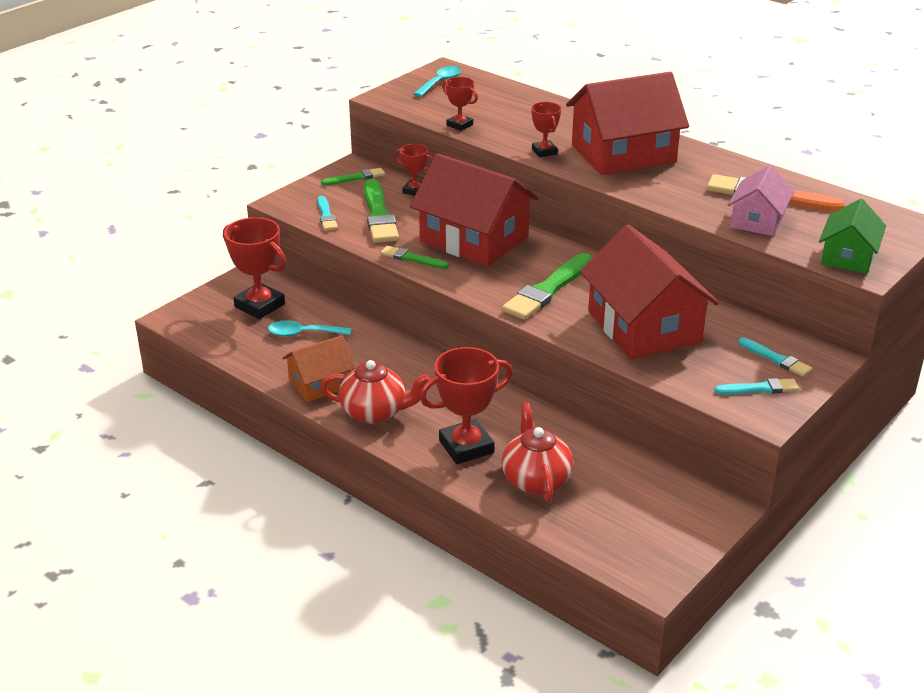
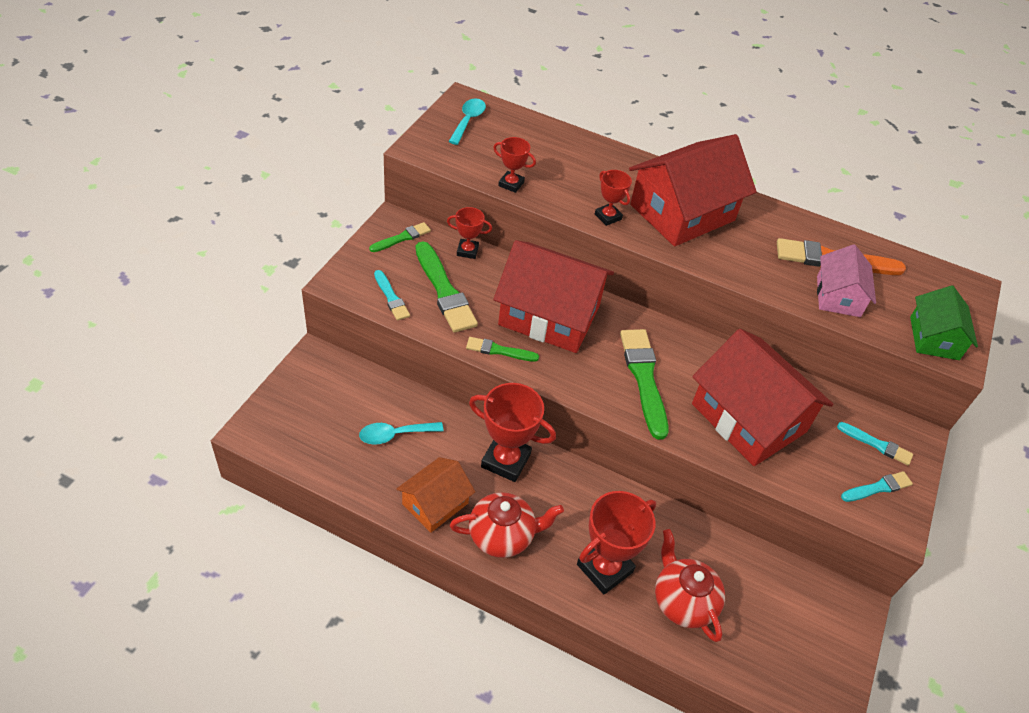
camera: 20 degrees left, 15 degrees up
(260, 305) = (337, 401): red trophy -> red trophy (506, 460)
(548, 290) = (644, 378): green brush -> green brush turned 150 degrees clockwise

